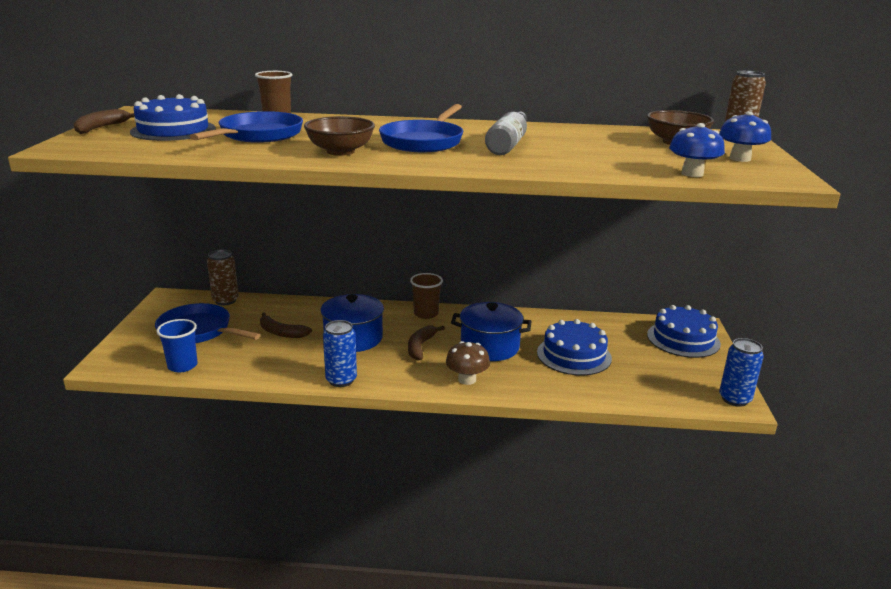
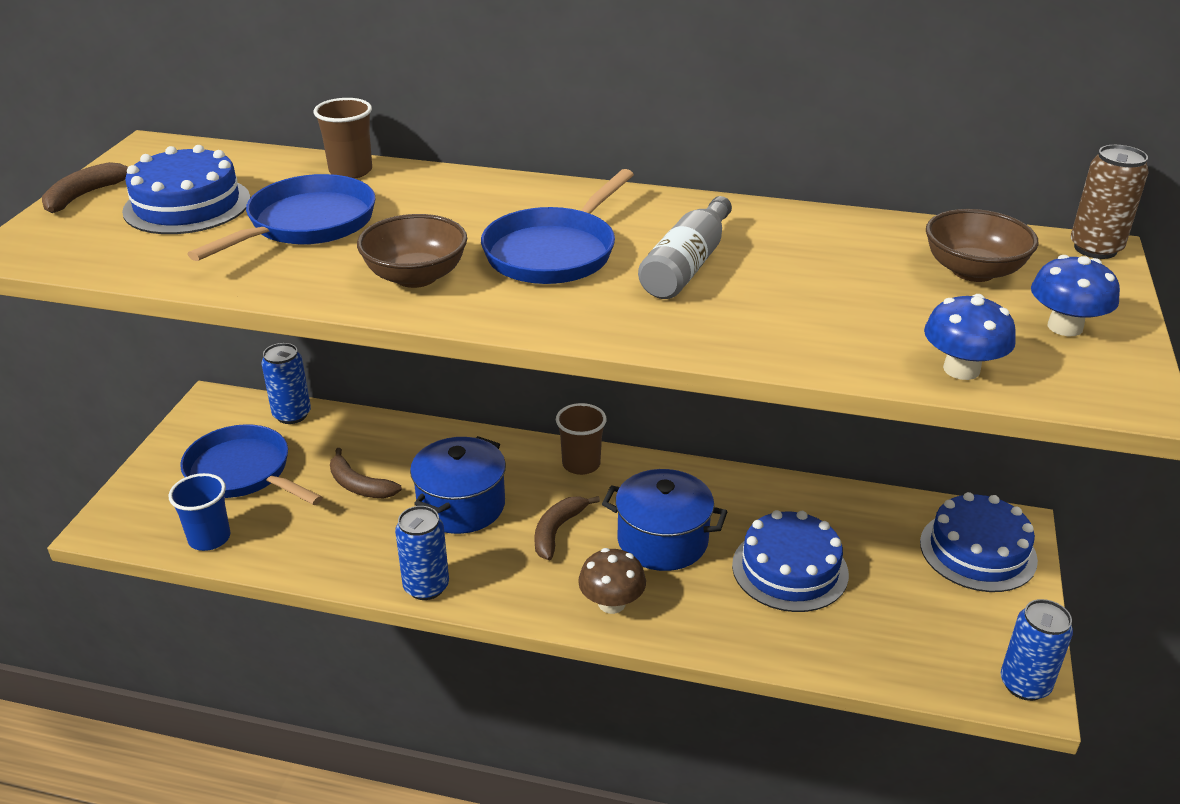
camera: 10 degrees right, 10 degrees up
(225, 300) = (292, 415): brown can -> blue can

